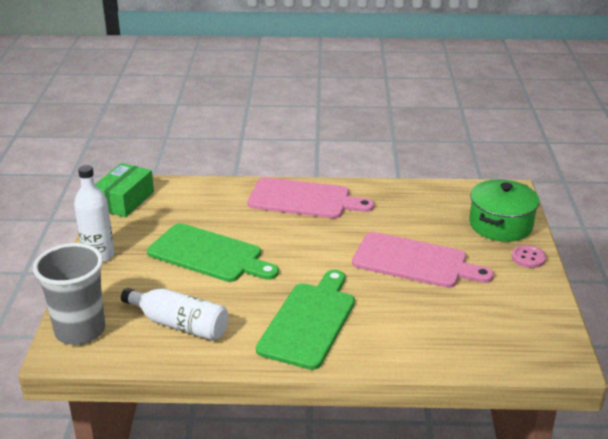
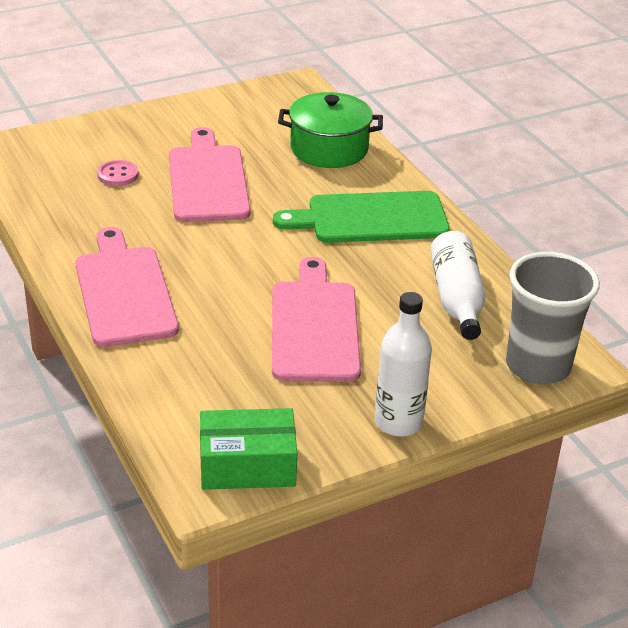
camera: 120 degrees left, 5 degrees up
(209, 254) = (314, 326): green cutting board -> pink cutting board
(500, 225) = (88, 142): green pot -> green pot (329, 149)
(528, 258) = (146, 118): pink button -> pink button (118, 175)

